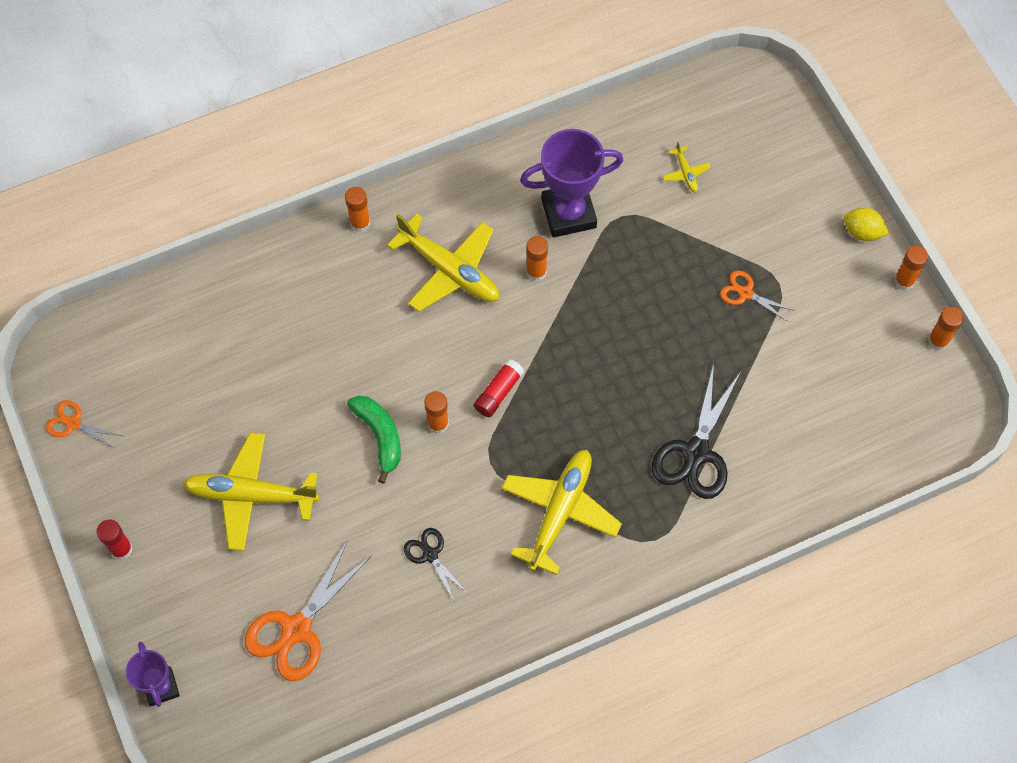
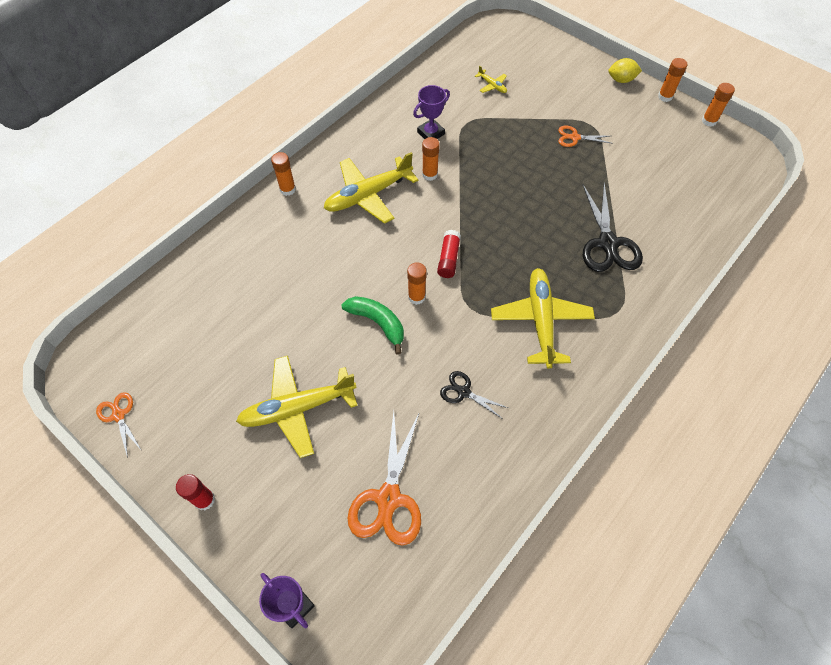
camera: 25 degrees left, 5 degrees down
(73, 423) = (118, 415): orange scissors -> orange scissors turned 60 degrees clockwise
(449, 270) = (368, 195): yellow plane -> yellow plane turned 135 degrees clockwise
(568, 213) = (430, 133): purple trophy -> purple trophy, size x0.59

